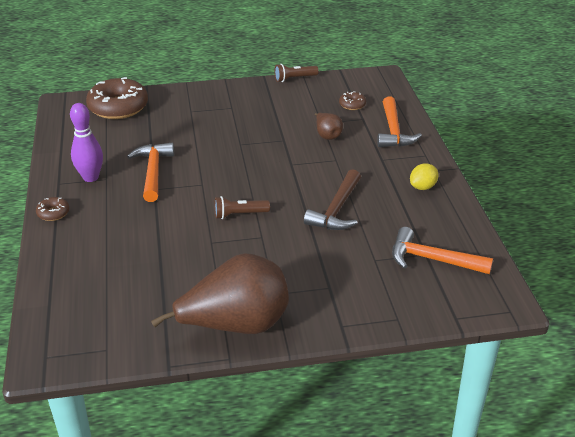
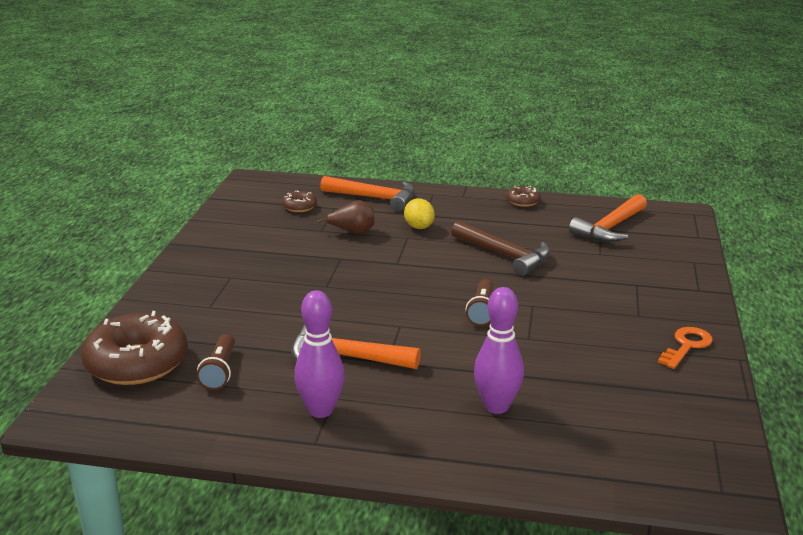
camera: 70 degrees left, 10 degrees down
(53, 213) = (395, 455): brown donut -> brown donut (523, 201)
(116, 242) = (496, 406): none -> purple bowling pin
(236, 325) = (686, 346): brown pear -> orange key
(294, 78) = (202, 226): brown flashlight -> brown flashlight (219, 371)
(422, 187) = (489, 207): yellow lemon -> yellow lemon (419, 227)

